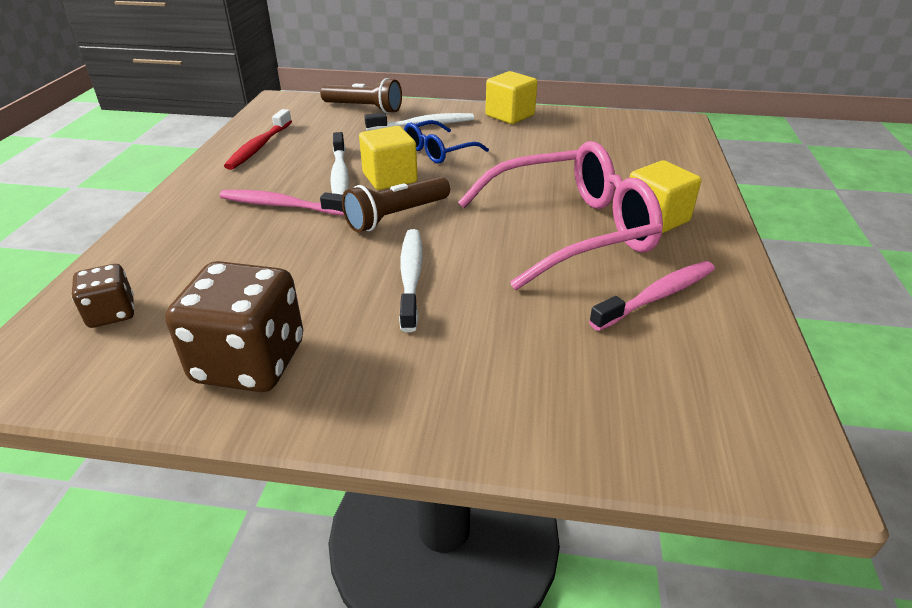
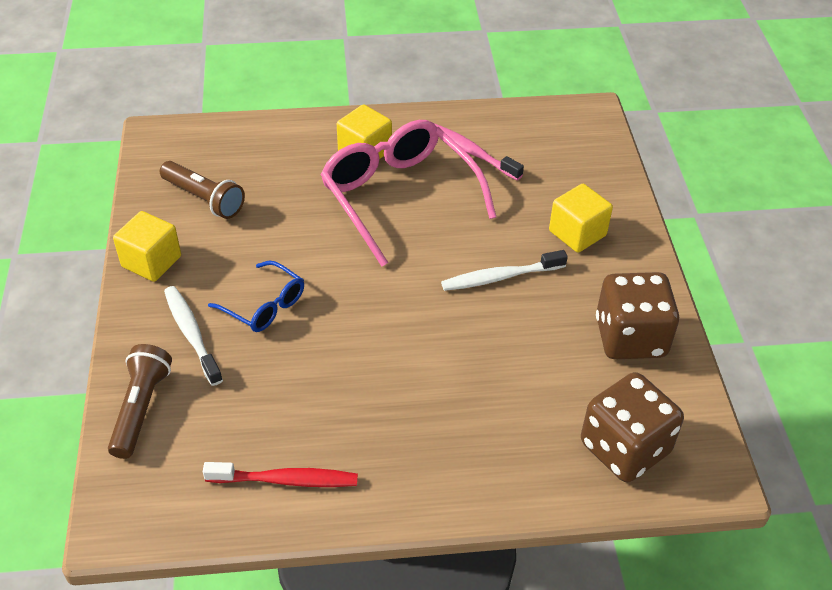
camera: 105 degrees left, 10 degrees up
(111, 313) = (624, 448): brown dice -> brown dice, size x1.88
(281, 205) = (420, 401): pink toothbrush -> none
(340, 175) = (341, 374): white toothbrush -> none
(389, 178) = (338, 331): yellow cube -> yellow cube (577, 233)
(396, 216) = (412, 308): brown flashlight -> brown flashlight (204, 199)

